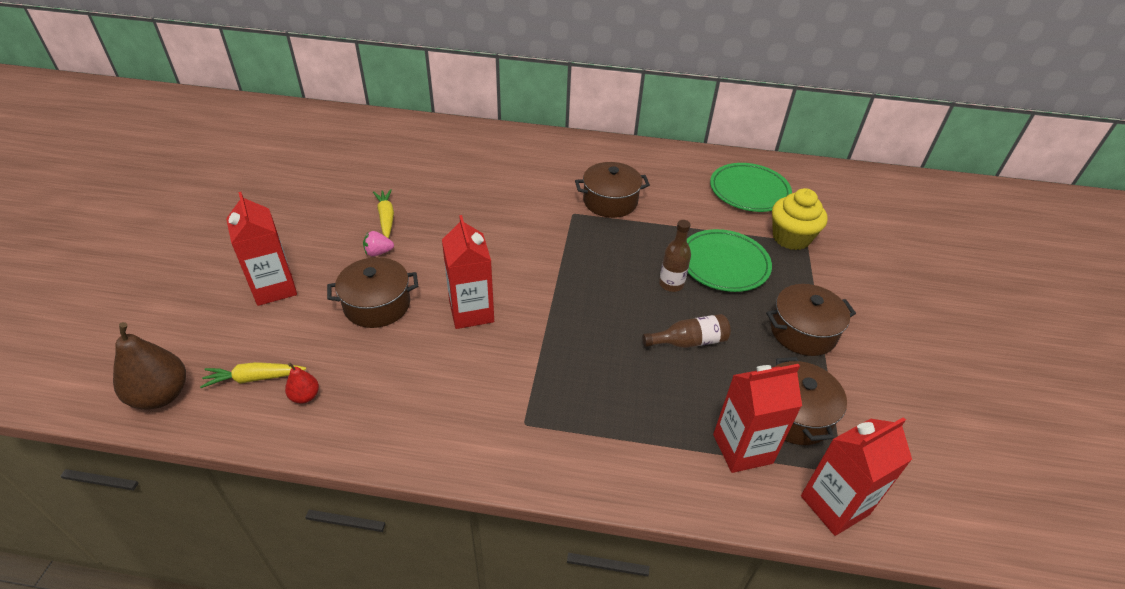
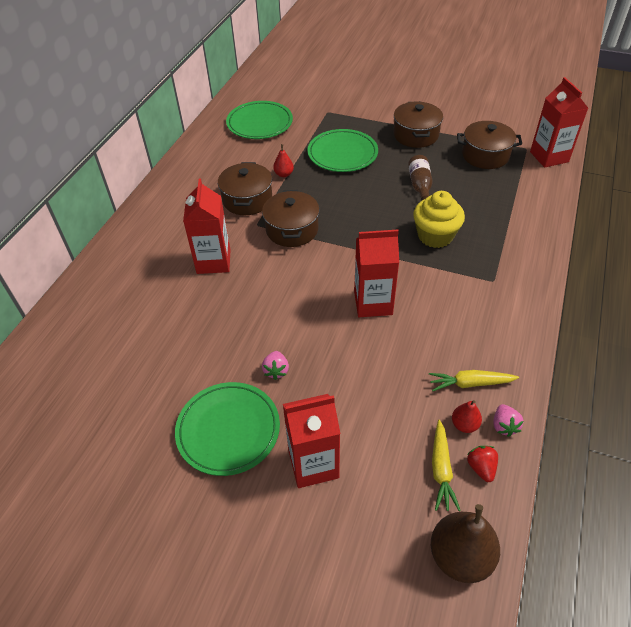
camera: 75 degrees left, 5 degrees up
(251, 411) = (481, 468): none -> red strawberry
(300, 432) = (504, 426): none -> pink strawberry
(315, 233) = (228, 430): none -> green plate
(377, 305) = (353, 371): brown pot -> brown pot (292, 229)
(386, 217) = (219, 364): yellow carrot -> yellow carrot (470, 383)
(663, 221) = (284, 174): none -> red pear
(671, 284) = (359, 184): brown bottle -> none
(742, 449) = (512, 182): red carton -> red carton (213, 261)
(791, 238) = (321, 117): yellow cupcake -> yellow cupcake (435, 236)

